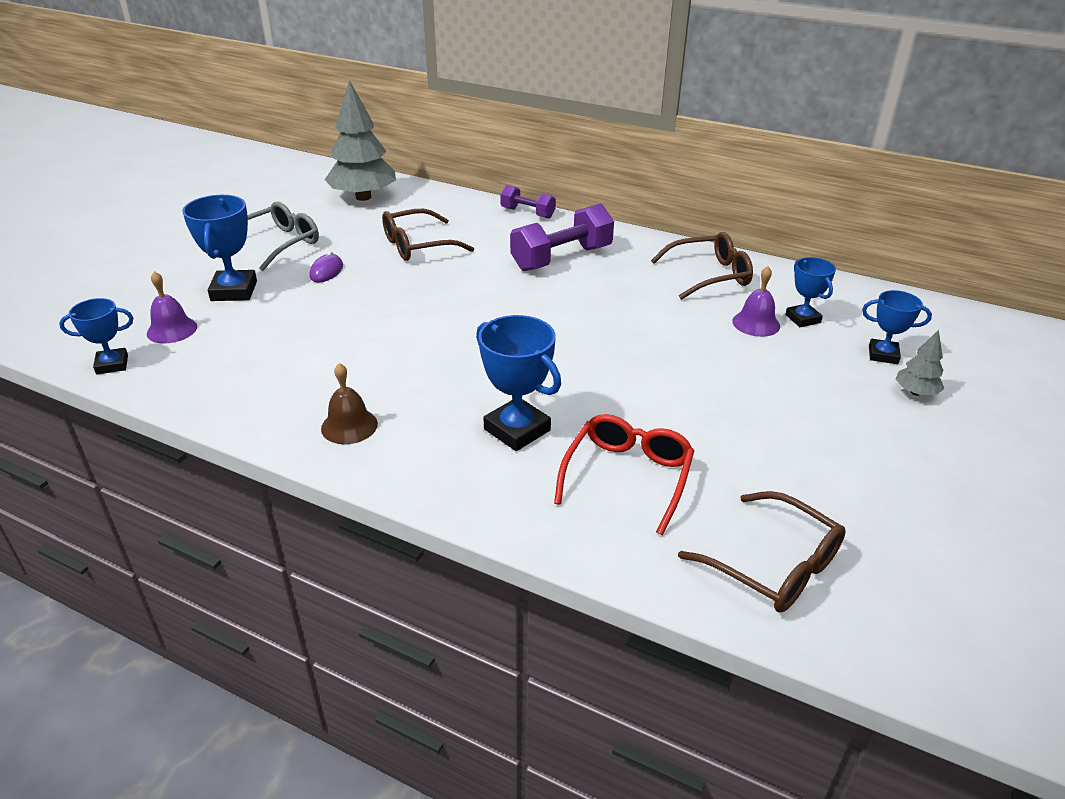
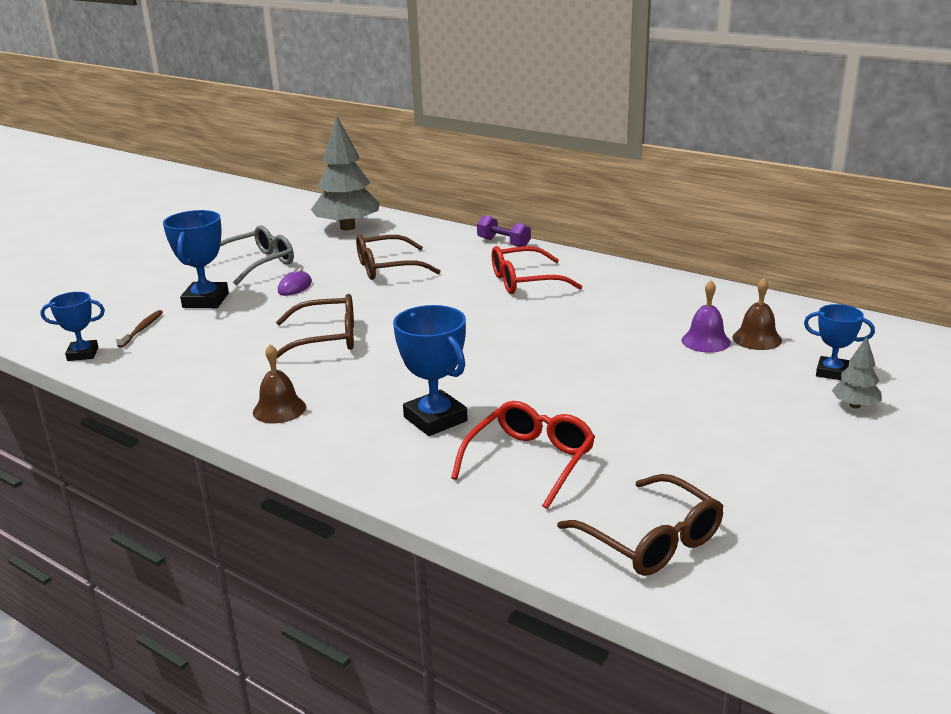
camera: 10 degrees right, 10 degrees down
(172, 330) = (142, 329): purple bell -> brown toothbrush
(561, 258) = (525, 281): purple dumbbell -> red glasses
(709, 275) = (671, 299): brown glasses -> brown glasses (326, 339)
(803, 319) = (757, 339): blue trophy -> brown bell

